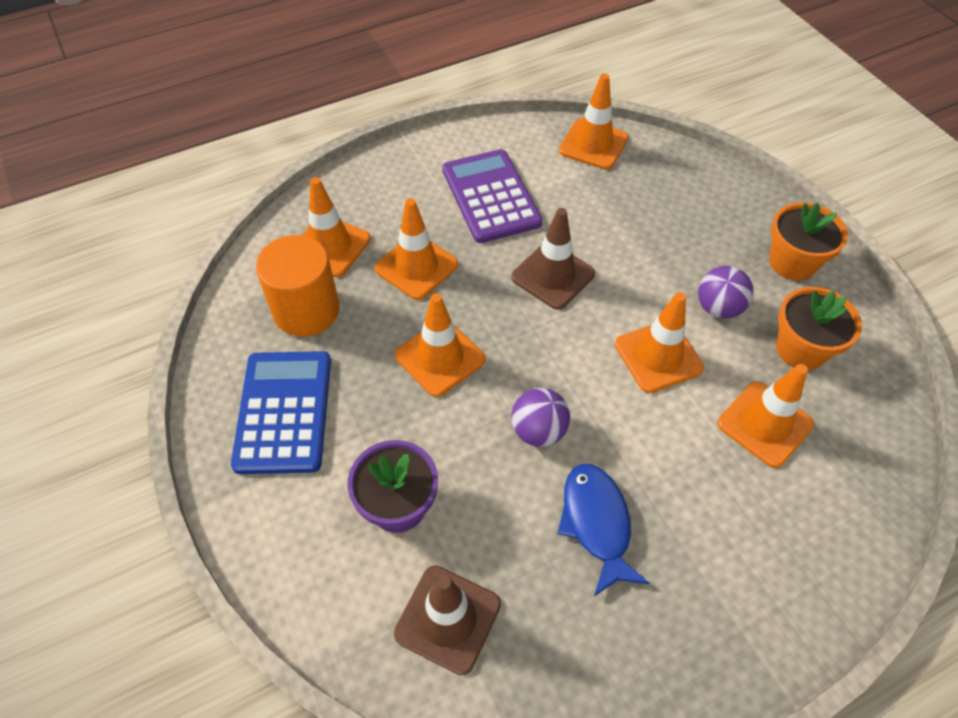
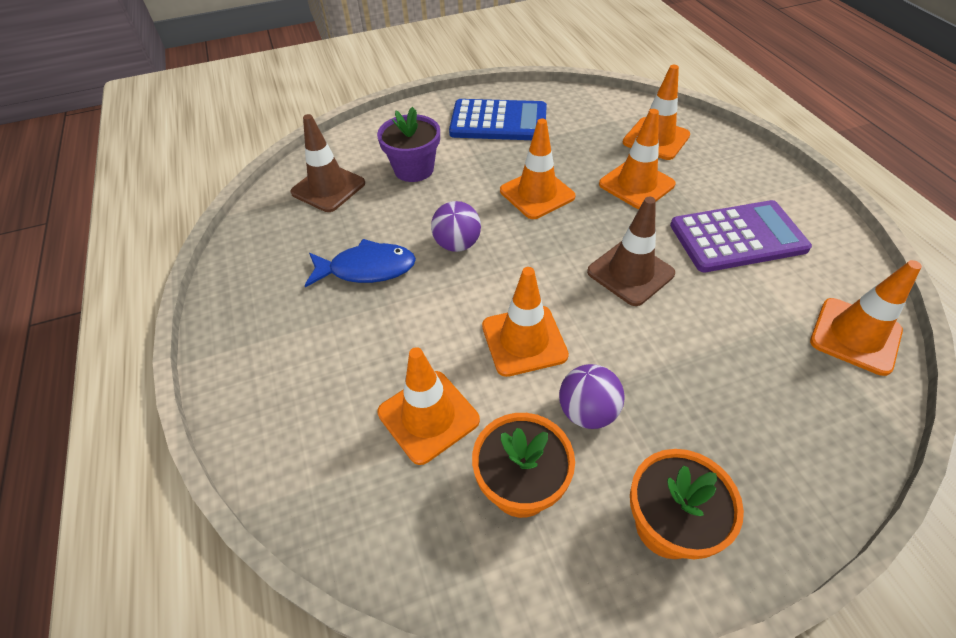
camera: 100 degrees right, 5 degrees down
(306, 310) = (587, 129): orange cylinder -> none

